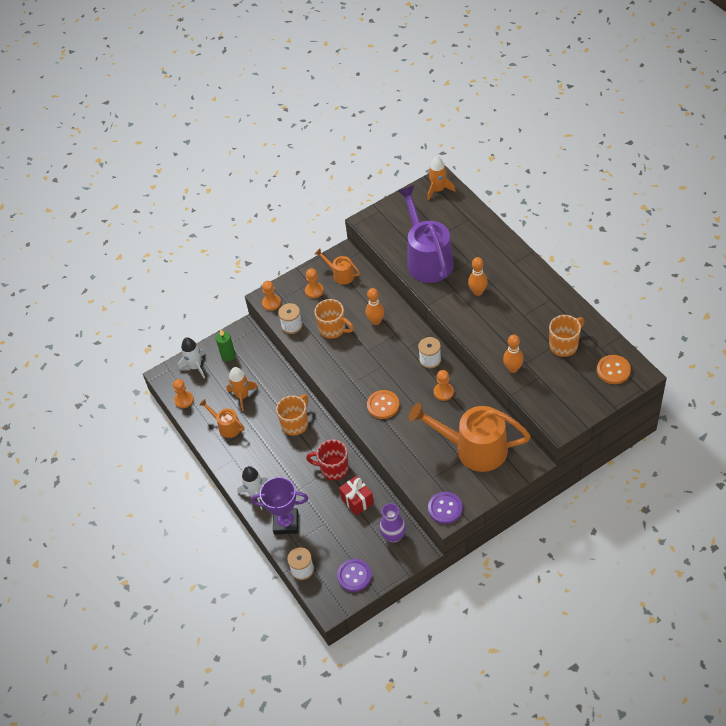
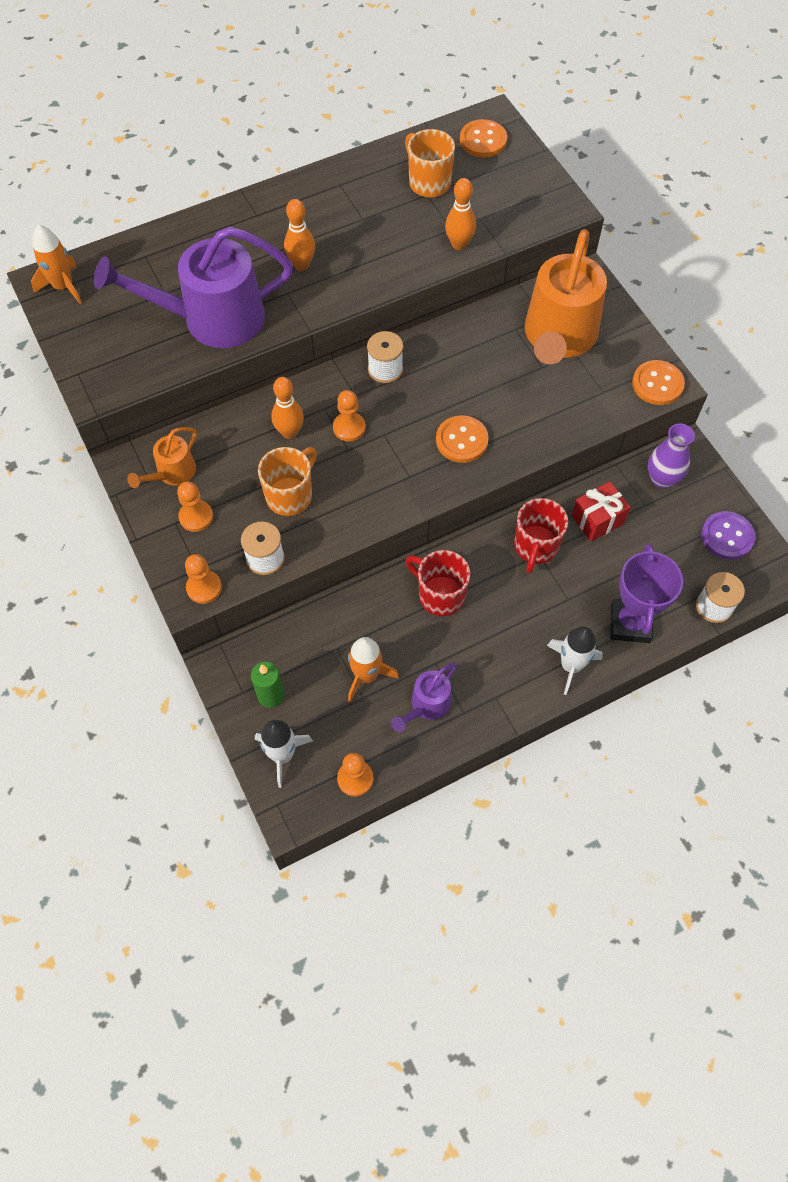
camera: 90 degrees left, 10 degrees up
(226, 426) = (427, 705): orange watering can -> purple watering can
(295, 423) = (440, 595): orange mug -> red mug
(443, 392) = (451, 360): orange pawn -> orange pawn (349, 428)
(445, 508) = (657, 384): purple button -> orange button

